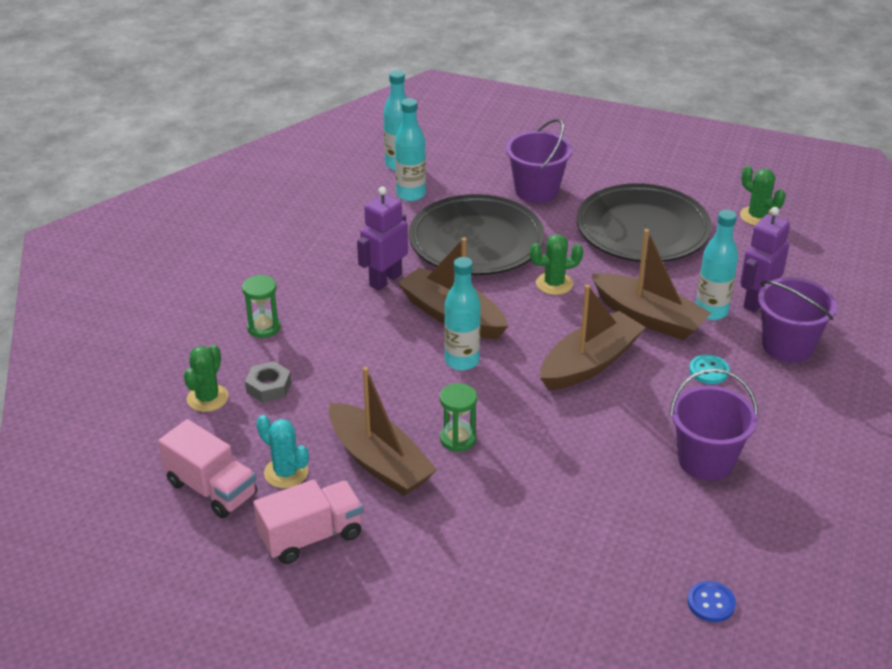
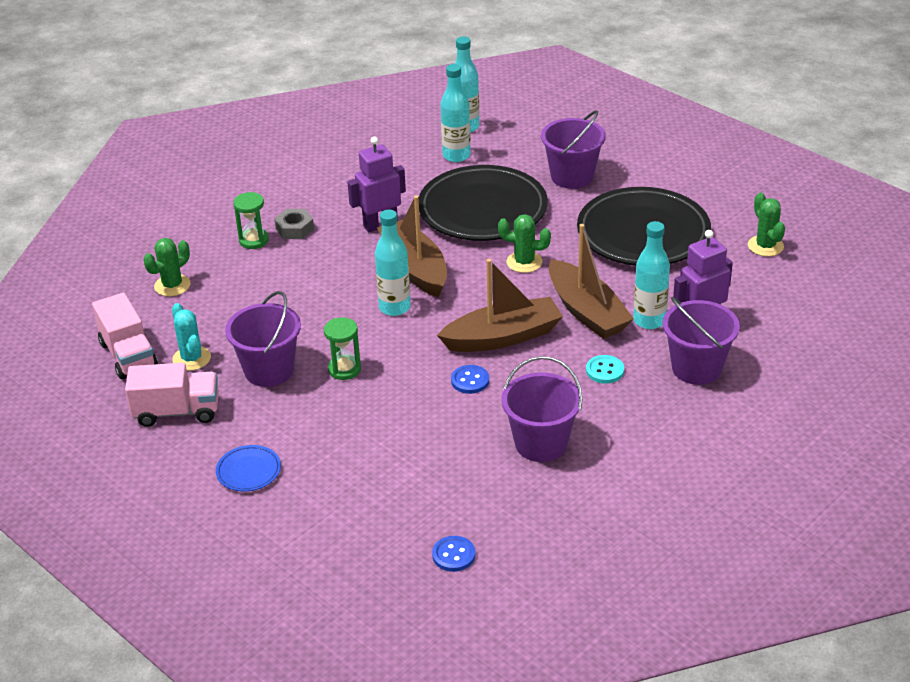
camera: 25 degrees right, 0 degrees up
(269, 387) = (224, 289): grey nut -> grey nut (294, 229)
(379, 462) = (269, 370): brown boat -> purple bucket
(437, 579) = (248, 471): none -> blue plate
(591, 416) = (470, 380): none -> blue button

